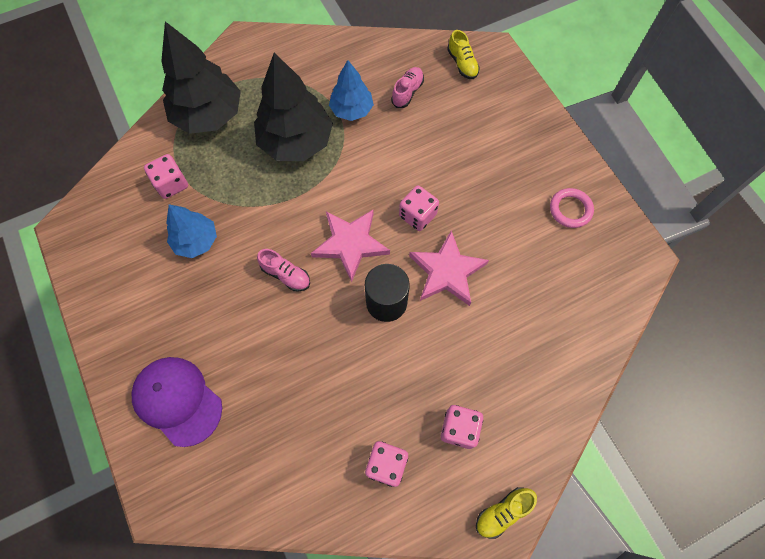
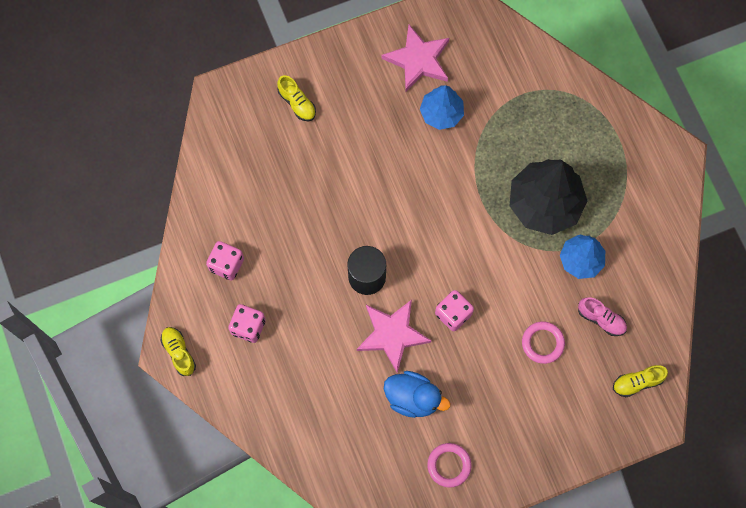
camera: 95 degrees right, 5 degrees up
(171, 184) = (503, 90): pink dice -> none
(177, 400) = (297, 103): purple cap -> yellow shoe
(208, 115) = (581, 121): black tree -> none
(286, 275) = (401, 190): pink shoe -> none
(350, 244) = (427, 249): pink star -> pink star (418, 60)
(436, 137) = (542, 343): none -> pink ring
(510, 247) = (413, 398): none -> blue duck

